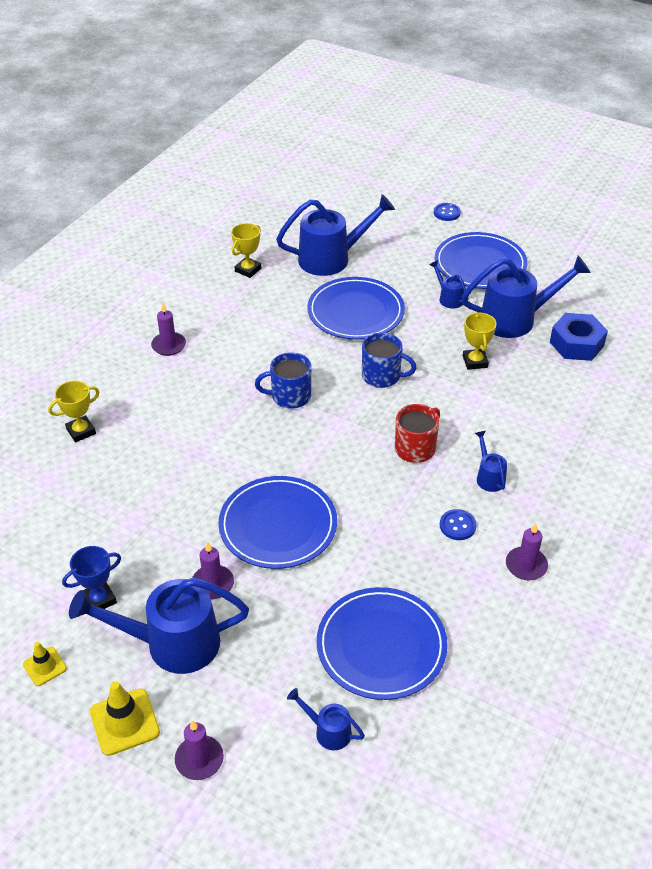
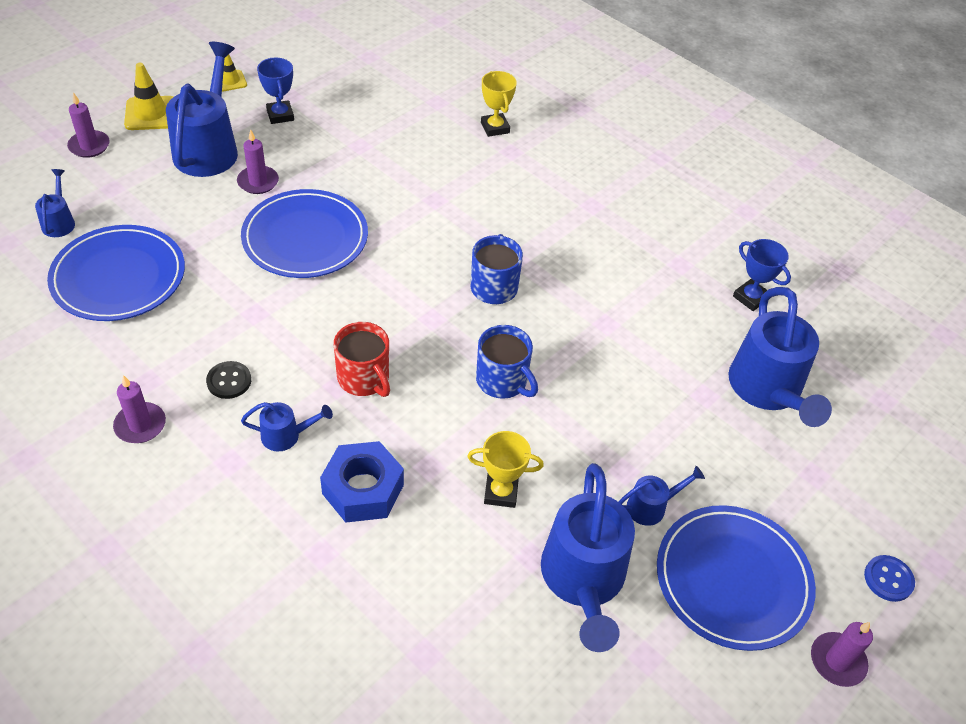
camera: 100 degrees right, 5 degrees up
(169, 345) = (612, 205): purple candle -> purple candle (837, 661)
(248, 270) = (750, 298): yellow trophy -> blue trophy
(328, 731) = (59, 222): blue watering can -> blue watering can turned 45 degrees counterclockwise
(355, 312) = (639, 387): blue plate -> none
(382, 376) = (502, 381): blue mug -> blue mug turned 75 degrees counterclockwise
(457, 526) = (229, 381): blue button -> black button
(576, 344) = (502, 646): blue nut -> blue nut (363, 489)

